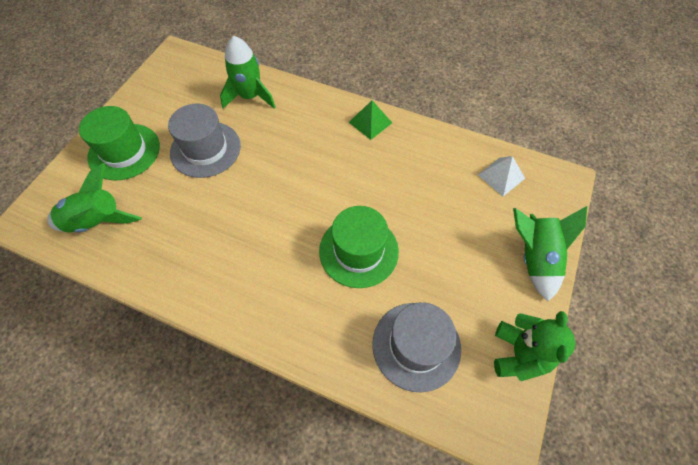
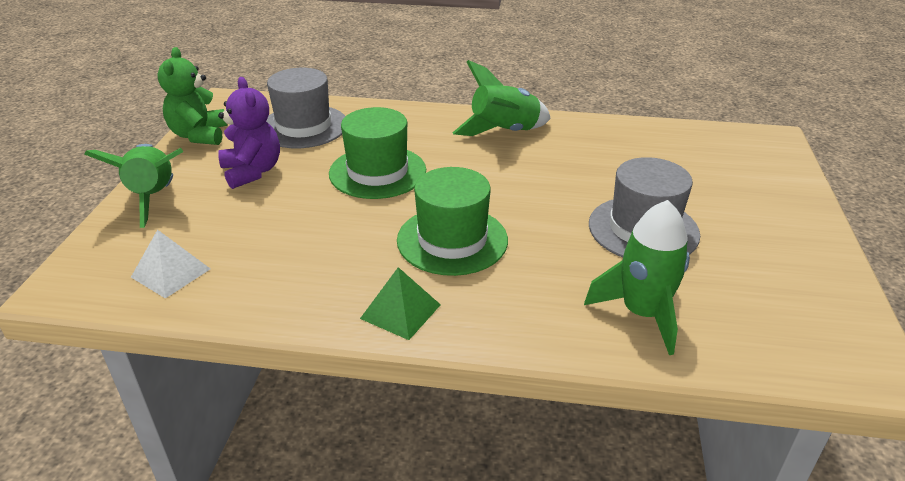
camera: 165 degrees right, 25 degrees down
(98, 221) = (695, 149): green rocket -> green rocket (504, 132)
(124, 151) = (751, 208): green hat -> green hat (452, 240)
(460, 276) = (252, 172): none -> purple teddy bear

